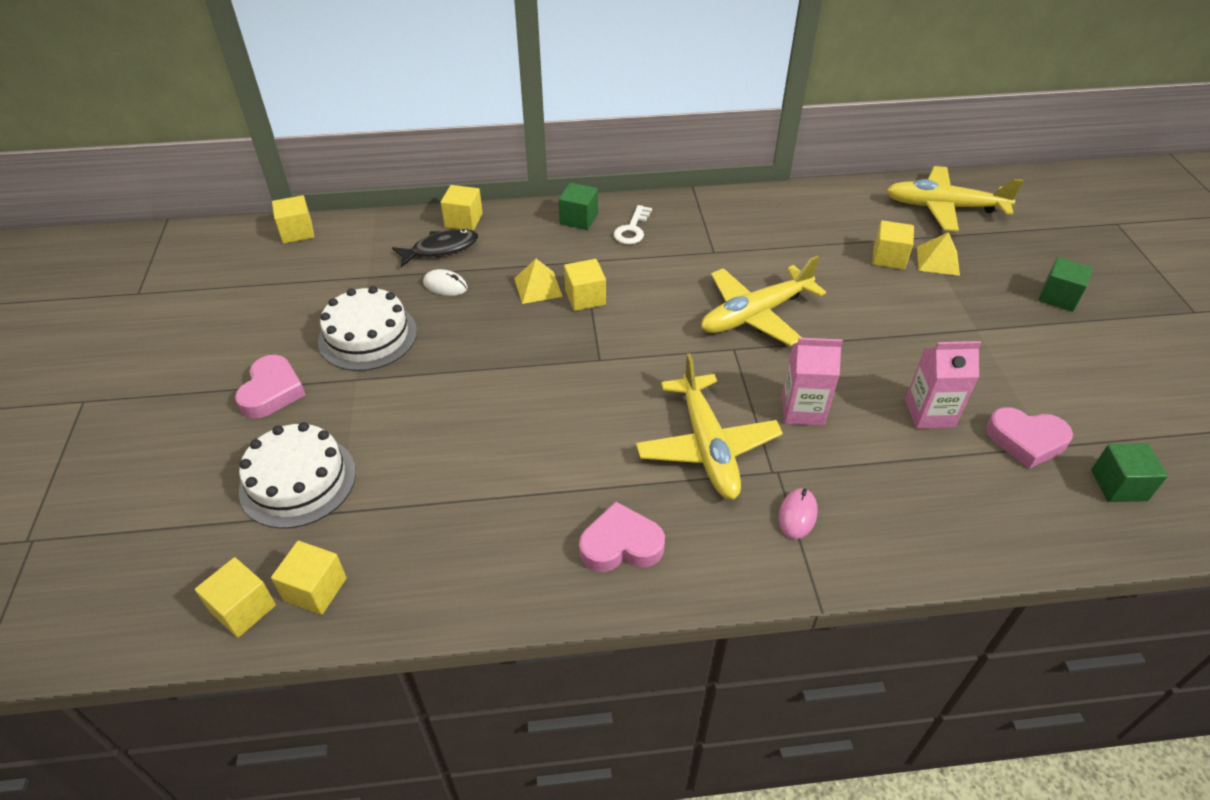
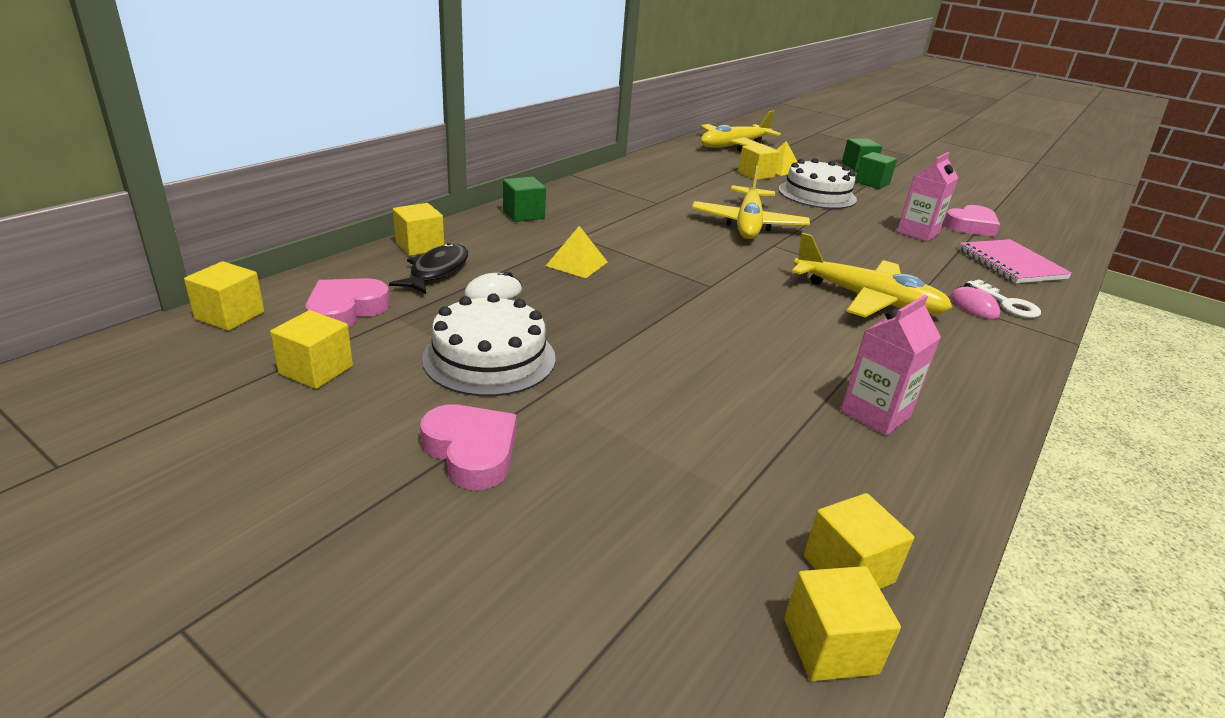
camera: 50 degrees left, 15 degrees down
(298, 481) = (653, 502): white cake -> white cake (817, 194)
(585, 297) = (625, 256): yellow cube -> yellow cube (316, 370)
(621, 545) = (943, 377): pink heart -> pink heart (346, 310)
(632, 229) = (577, 208): white key -> white key (1007, 303)
(802, 410) = (868, 258): pink carton -> pink carton (875, 414)
(962, 505) = (1011, 264): none -> pink notebook
(1118, 485) = (1030, 227): green cube -> green cube (872, 183)

